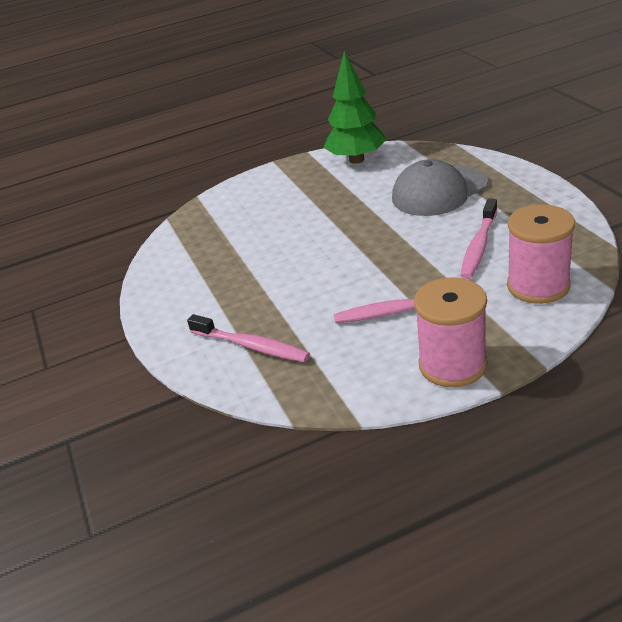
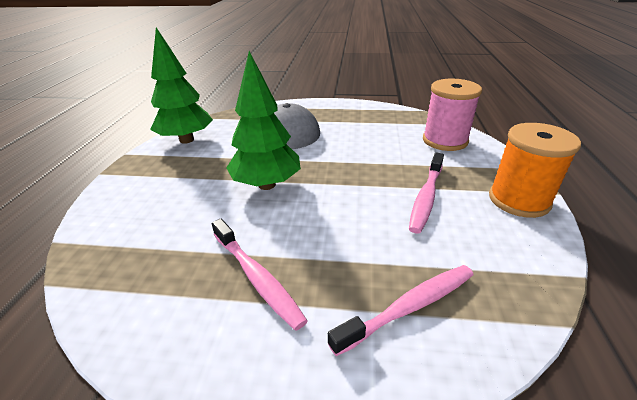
camera: 65 degrees left, 0 degrees up
(331, 229) = (267, 185): none -> green tree
(452, 365) = (519, 200): pink spool -> orange spool
(479, 246) = (376, 141): pink toothbrush -> pink toothbrush (257, 278)

